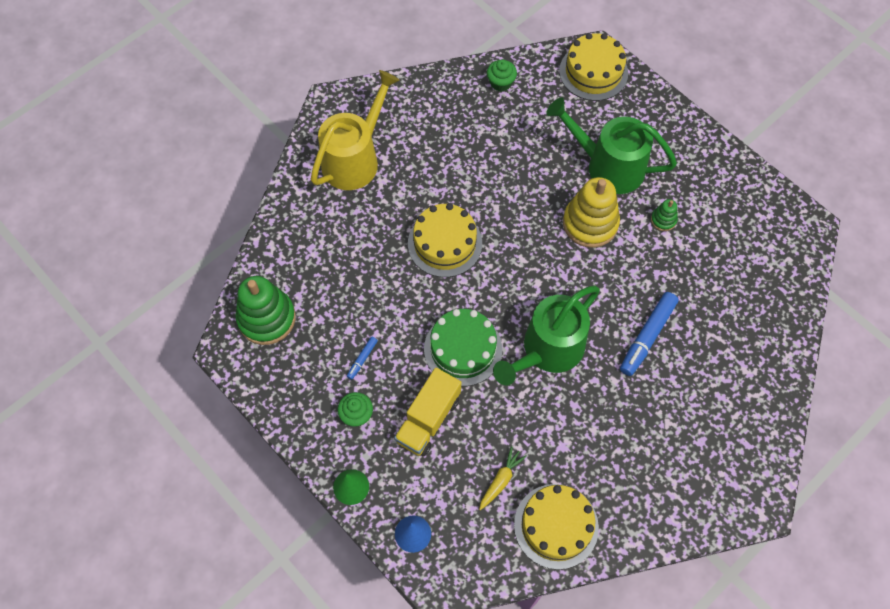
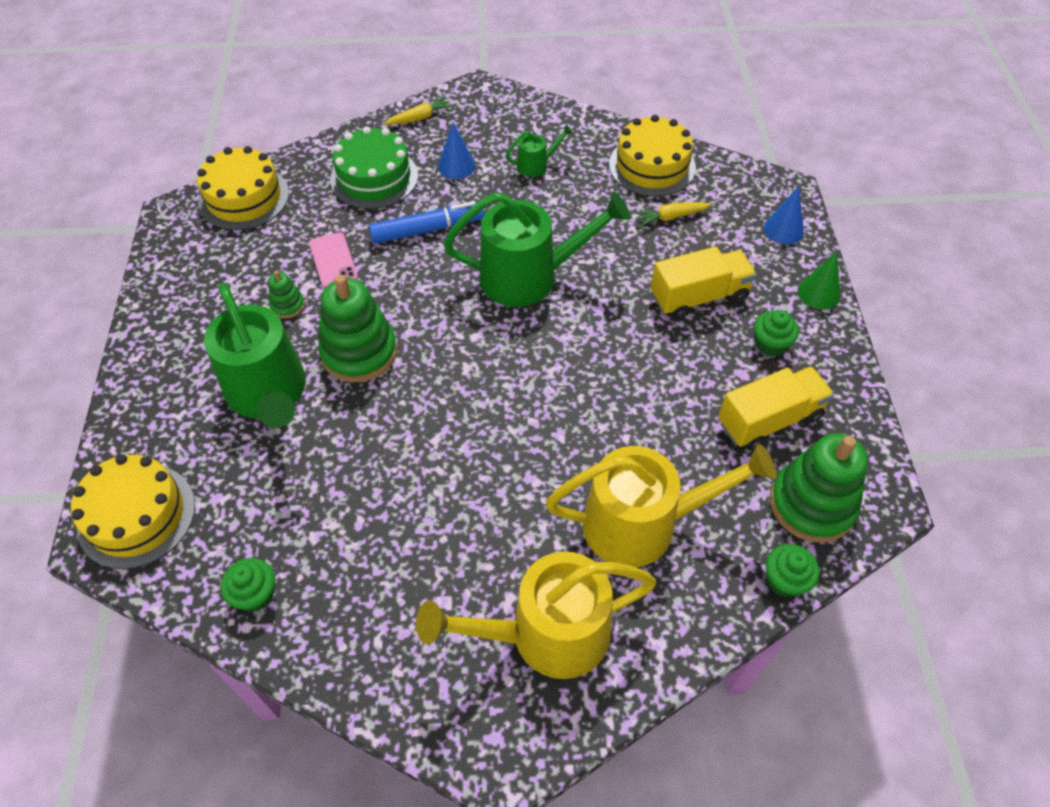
camera: 140 degrees left, 10 degrees down
(257, 265) = (785, 580): none -> green cupcake
(323, 356) = (769, 420): none -> yellow truck
(349, 242) = (643, 523): none -> yellow watering can
(362, 359) = (726, 389): blue marker -> none
(445, 243) = (532, 441): yellow cake -> yellow cake (244, 198)
(463, 349) = (610, 330): green cake -> green cake (374, 177)
(590, 223) = (359, 352): yellow stacking toy -> green stacking toy
(637, 456) = (536, 165): none -> green watering can
(675, 268) = (333, 261): none -> pink phone
(689, 408) = (456, 166): none -> blue cone
(767, 435) = (420, 118): none -> yellow carrot

